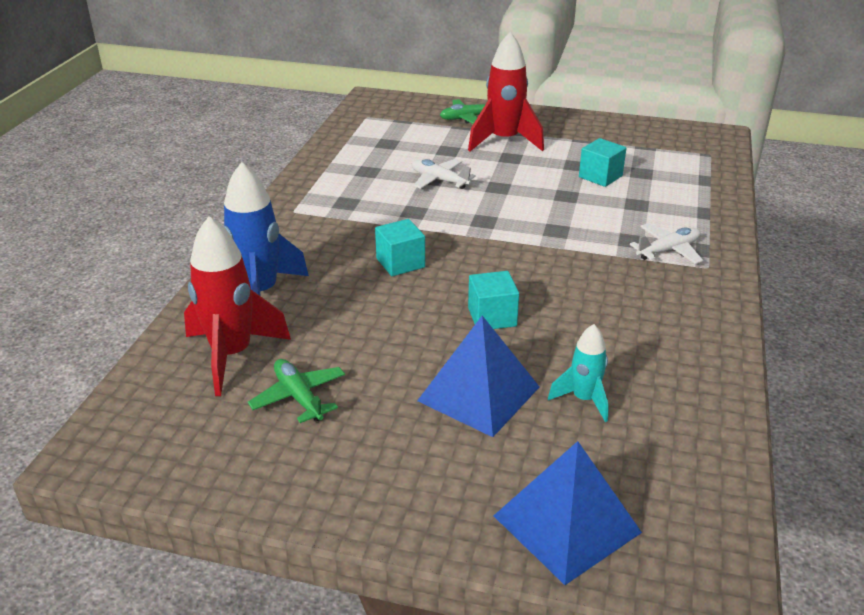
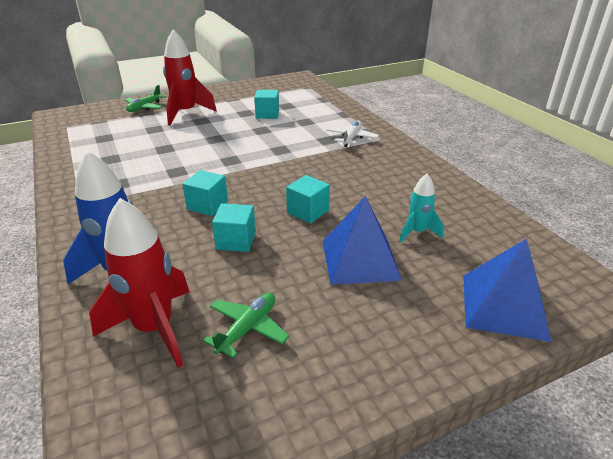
camera: 40 degrees left, 0 degrees up
(299, 397) = (247, 328): green plane -> green plane turned 105 degrees clockwise
(384, 312) = (236, 240): none -> turquoise cube
(439, 180) = (171, 147): white plane -> none

